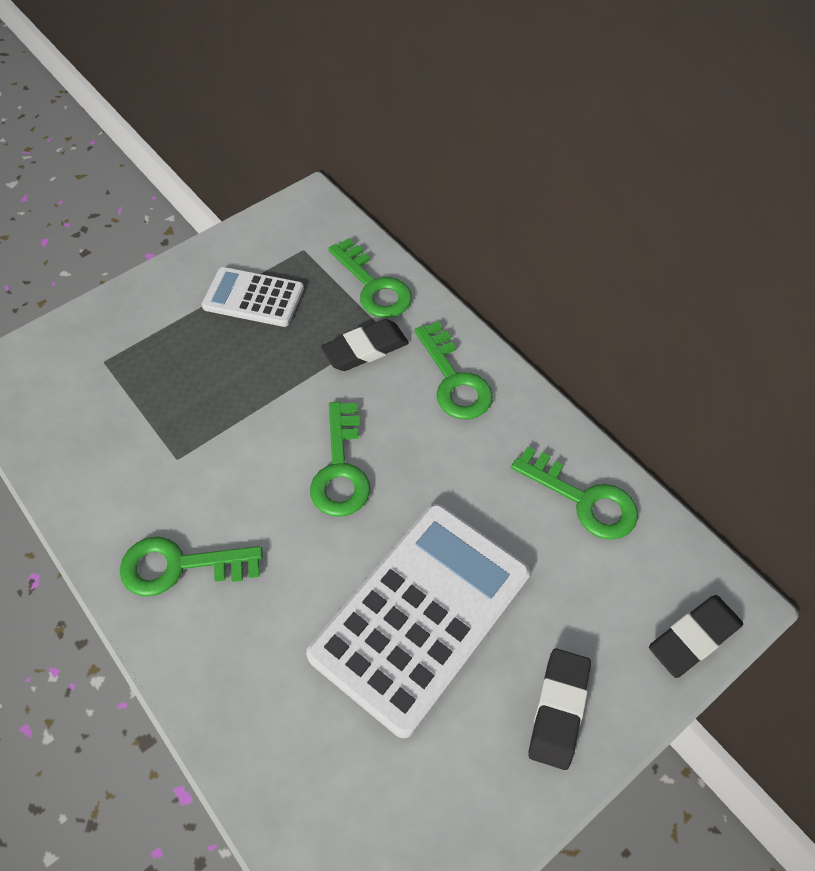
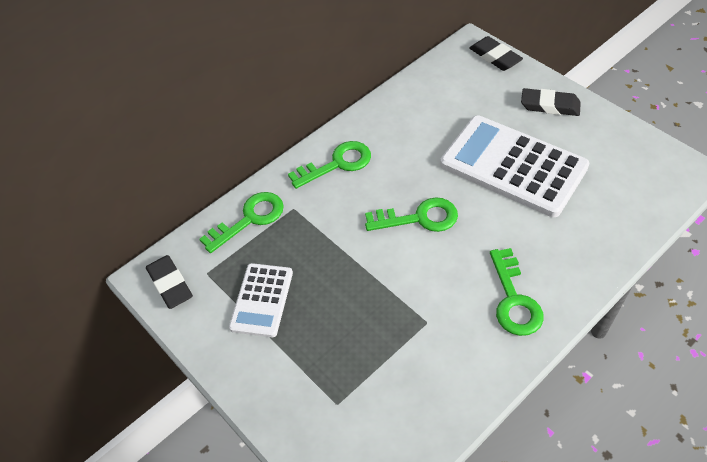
camera: 90 degrees left, 5 degrees down
(365, 349) = (313, 217): black eraser -> black eraser (170, 284)
(583, 499) = (420, 99): green key -> none

